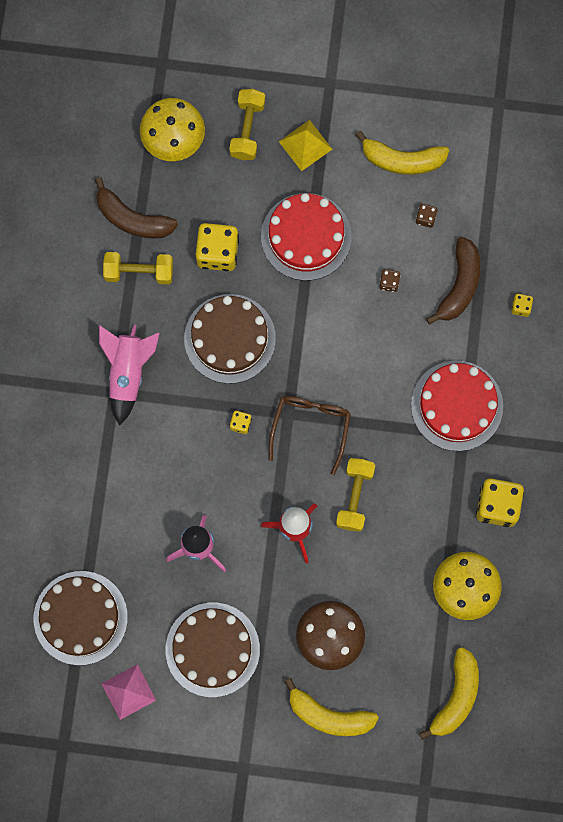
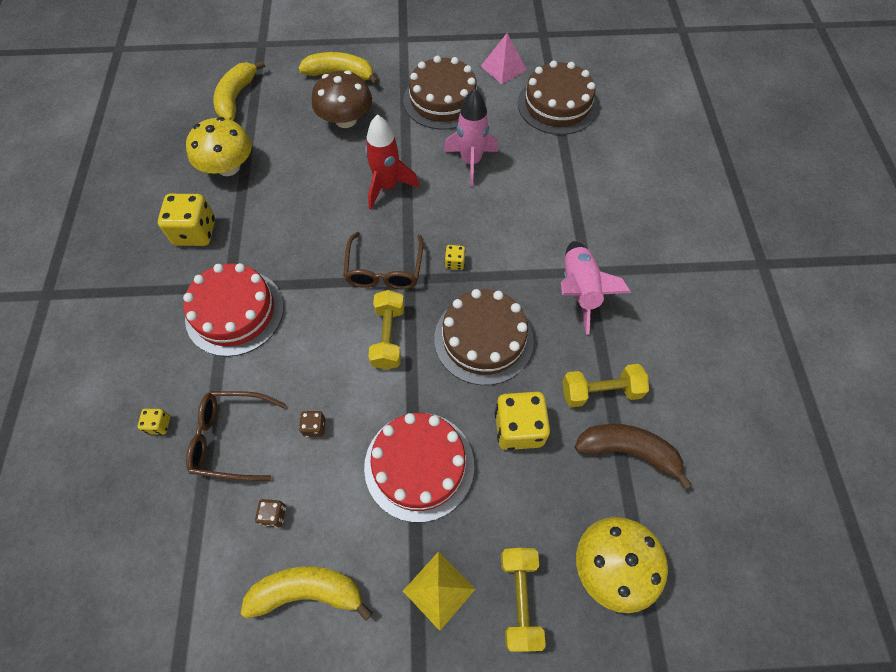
camera: 170 degrees right, 15 degrees down
(355, 497) = (334, 219): yellow dumbbell -> yellow dumbbell (388, 337)
(459, 285) = (231, 438): brown banana -> brown glasses

